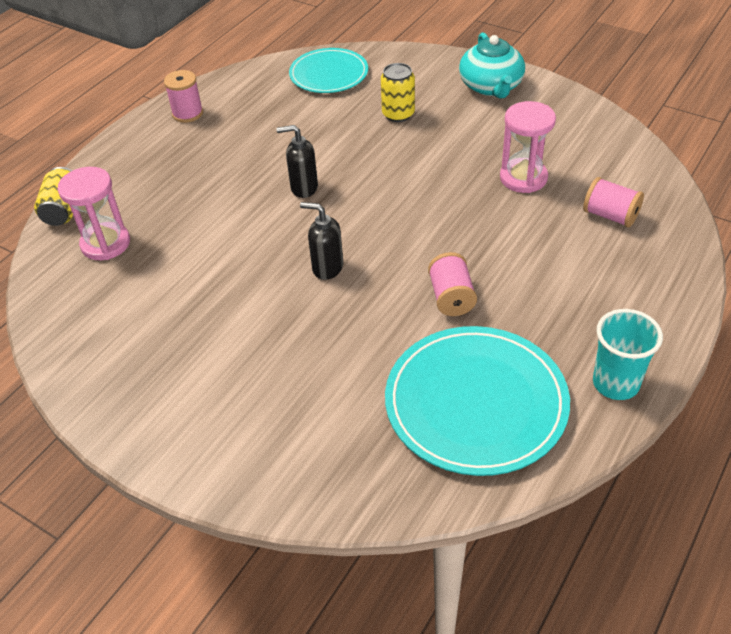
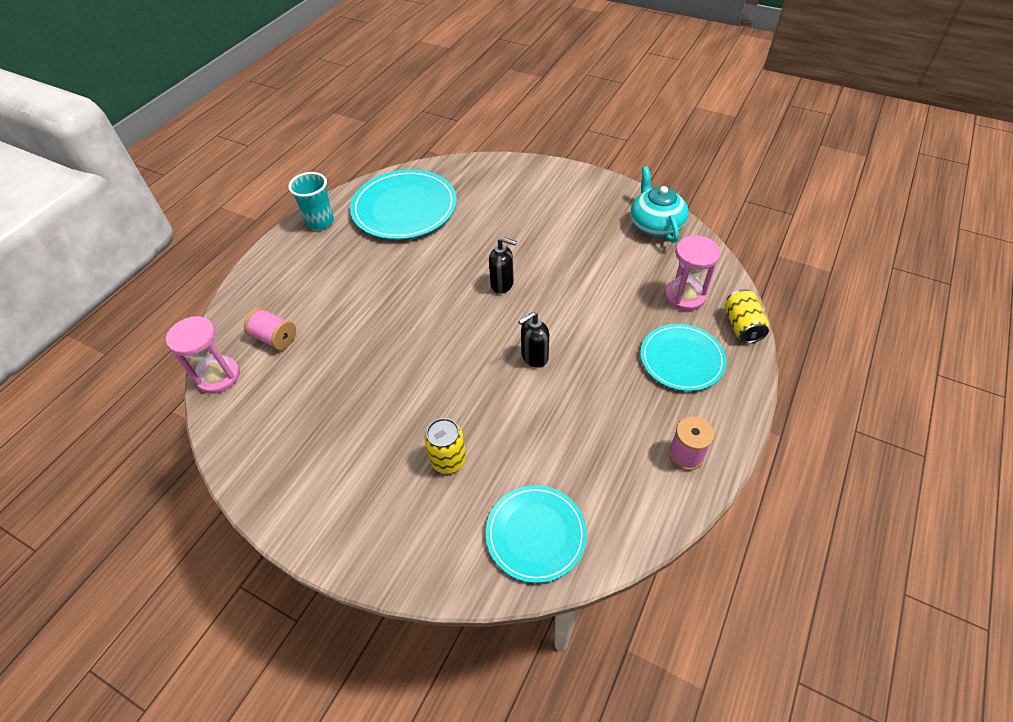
camera: 175 degrees right, 5 degrees up
(148, 181) = (682, 359): none -> turquoise plate
(303, 188) = (534, 357): black soap dispenser -> black soap dispenser turned 150 degrees clockwise
(451, 297) = (412, 267): pink spool -> none
(491, 86) = (338, 512): turquoise teapot -> turquoise teapot (655, 224)
(523, 178) = (335, 375): pink hourglass -> pink hourglass (218, 376)

